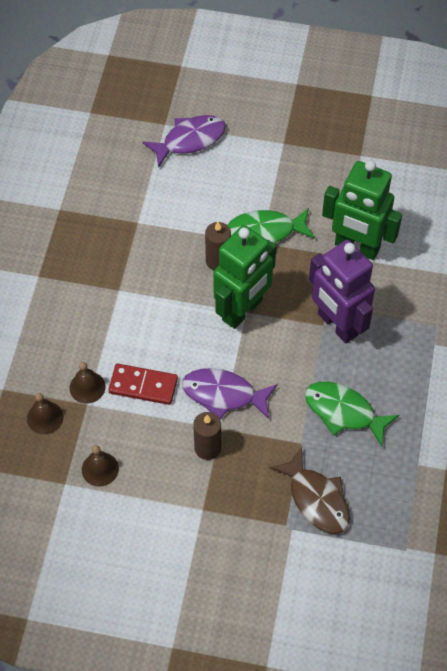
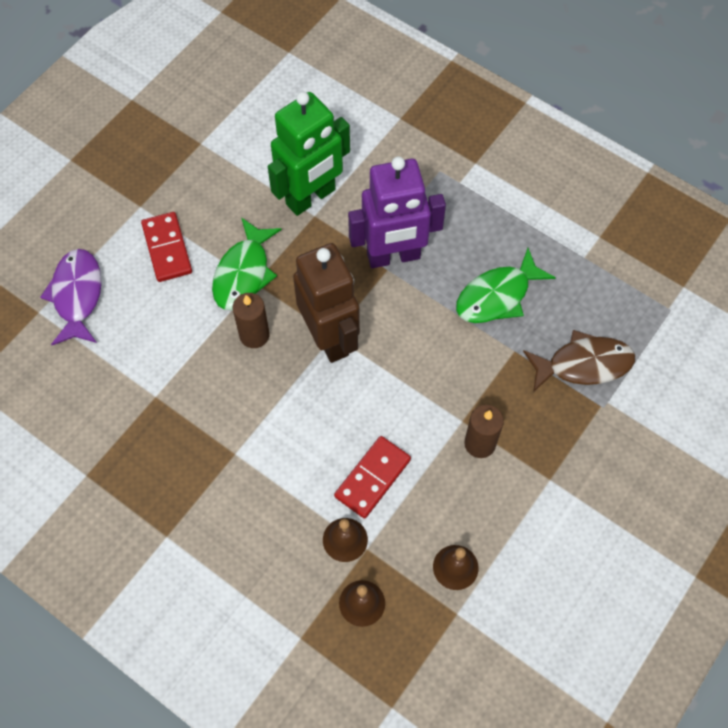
camera: 65 degrees left, 5 degrees up
(223, 394) = (423, 400): purple fish -> none
(242, 310) = (330, 337): green robot -> brown robot
(258, 175) = (167, 248): none -> red domino

